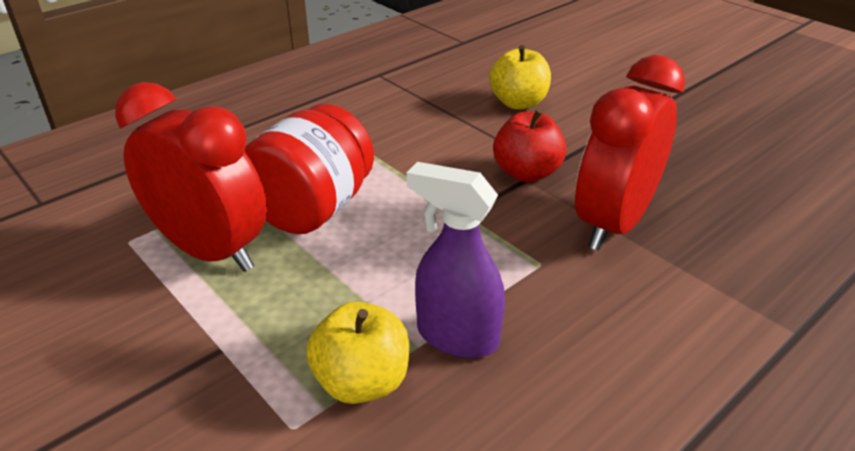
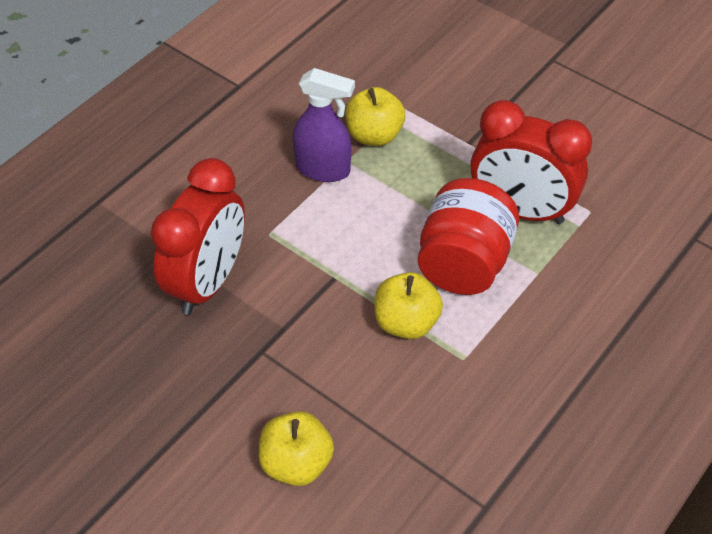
camera: 170 degrees right, 15 degrees up
(398, 170) = (406, 322): none -> yellow apple
(526, 173) = (283, 336): red apple -> none

